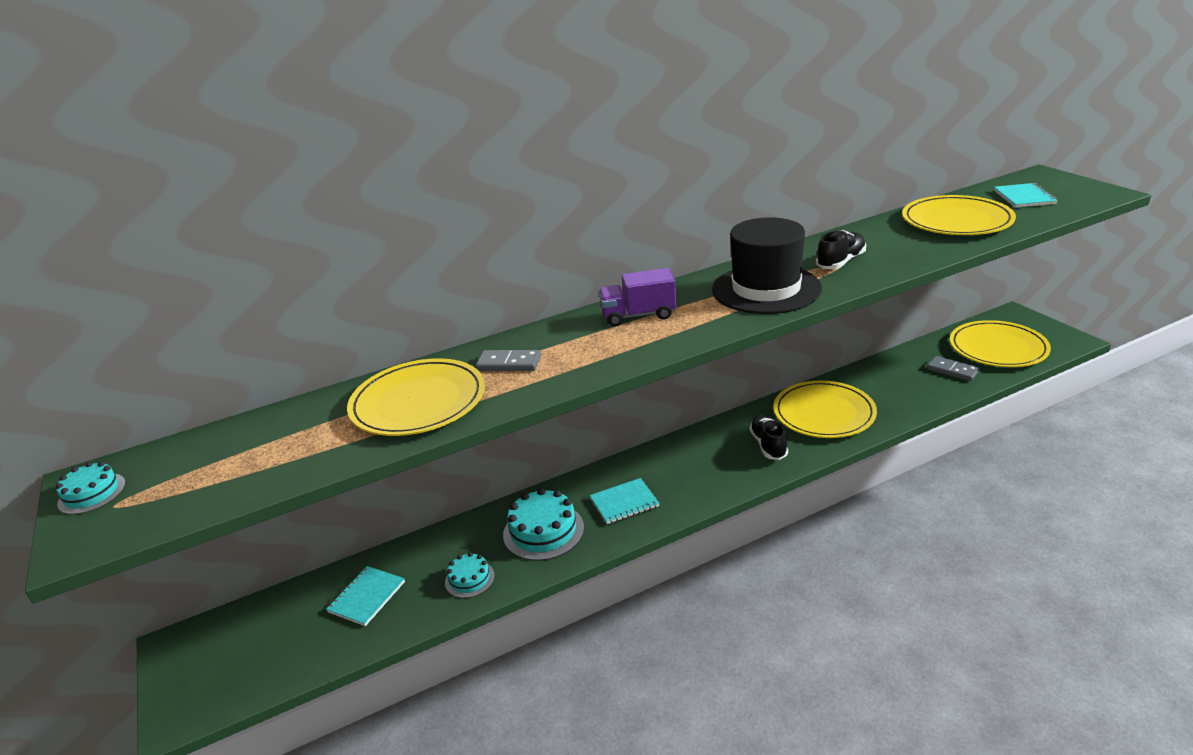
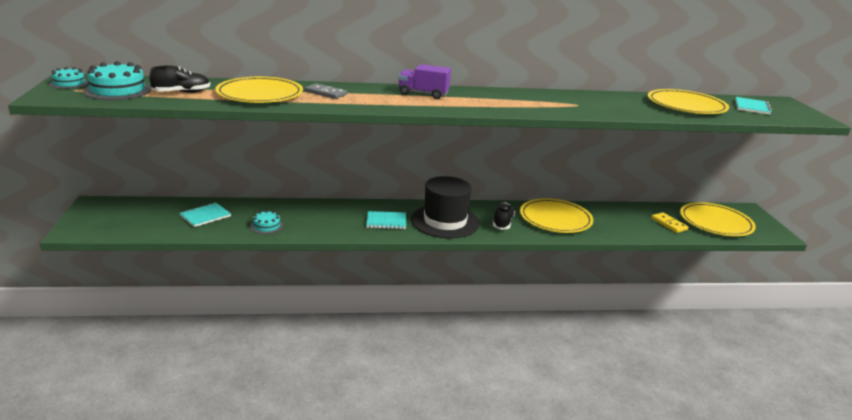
camera: 15 degrees right, 5 degrees down
(543, 531) = (327, 219): turquoise cake -> turquoise cake (118, 90)
(766, 289) = (515, 103): black hat -> black hat (445, 221)
(841, 262) = (579, 104): black shoe -> black shoe (182, 92)
(952, 370) = (669, 224): grey domino -> yellow domino

